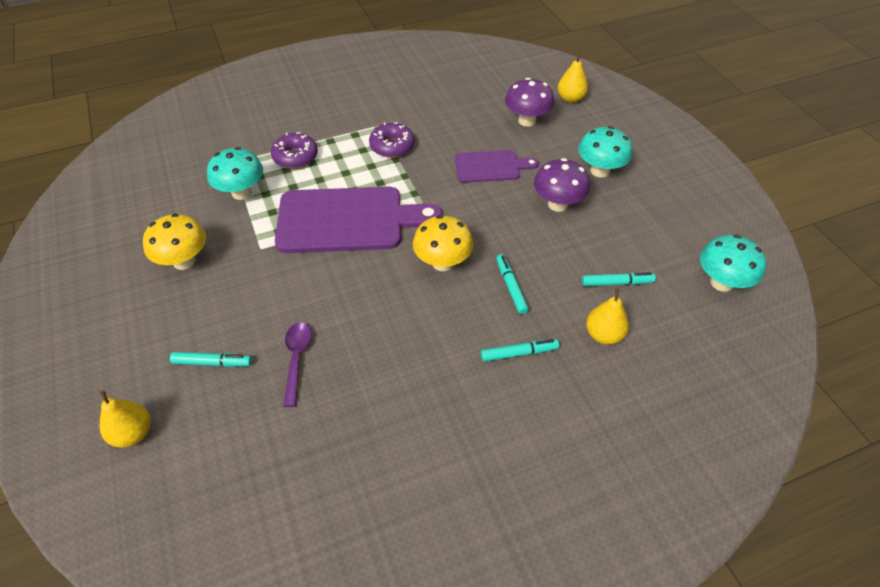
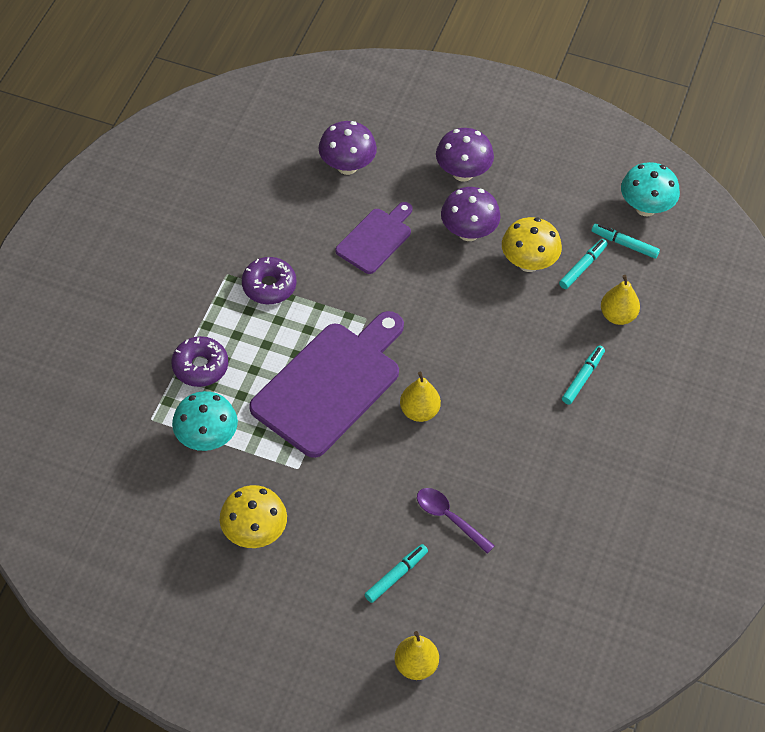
camera: 50 degrees left, 5 degrees up
(442, 263) = (449, 356): yellow mushroom -> yellow mushroom (528, 263)
(511, 287) = (519, 333): turquoise marker -> turquoise marker (624, 244)
(570, 98) = (354, 111): yellow pear -> yellow pear (419, 411)
(600, 171) = (462, 173): turquoise mushroom -> purple mushroom

